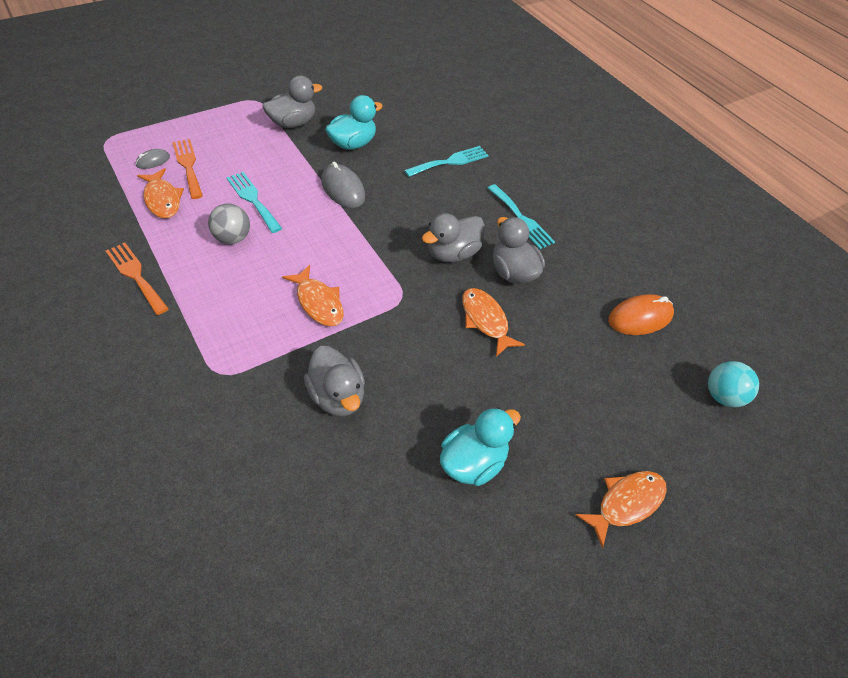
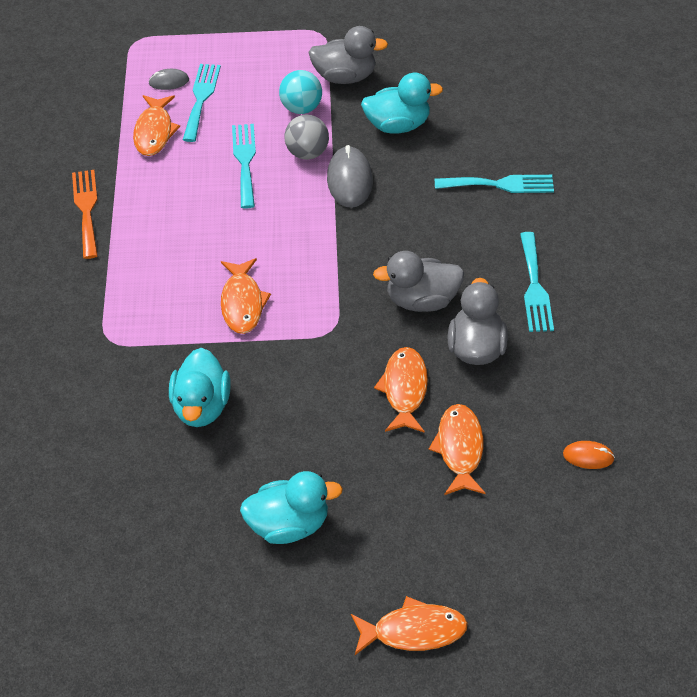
camera: 35 degrees right, 0 degrees up
(188, 166) = (201, 98): orange fork -> turquoise fork
(233, 238) = (199, 200): grey ball -> grey ball (307, 153)
(337, 396) = (202, 406): grey duck -> turquoise duck
(554, 347) = (459, 449): none -> orange fish
(640, 317) = (588, 456): orange mouse -> orange mouse, size x0.56
(723, 396) = (615, 580): turquoise ball -> turquoise ball (301, 108)

